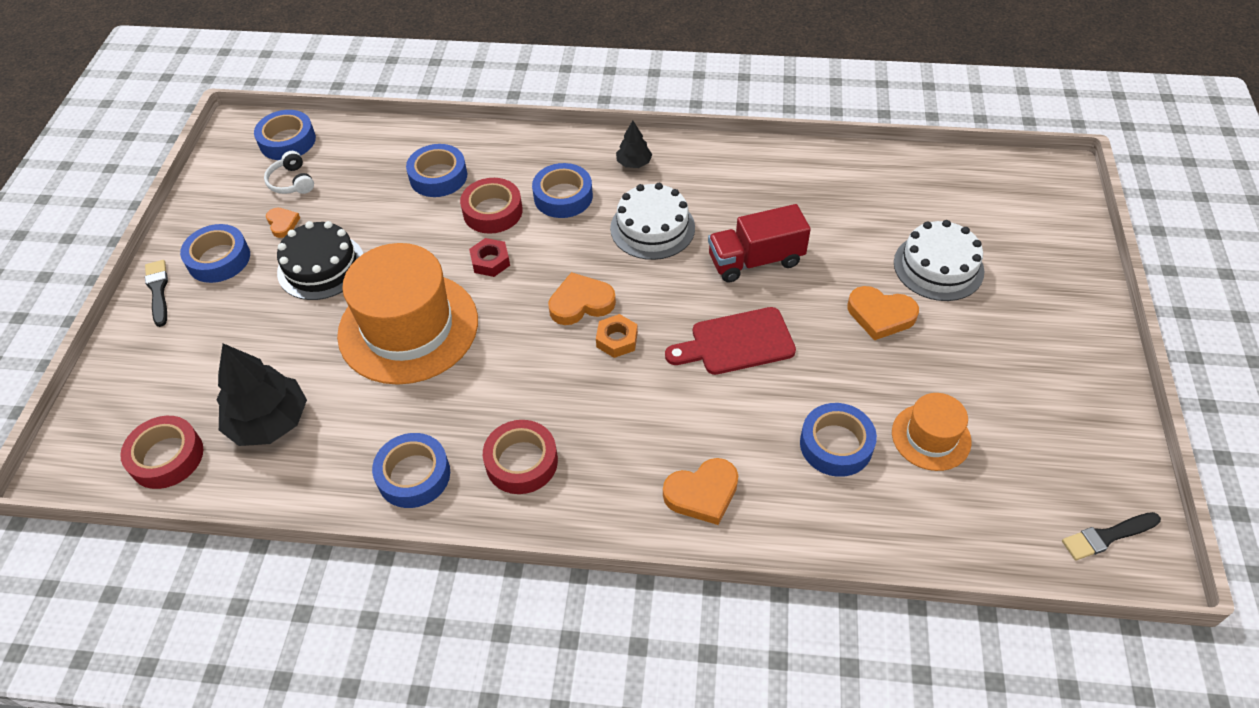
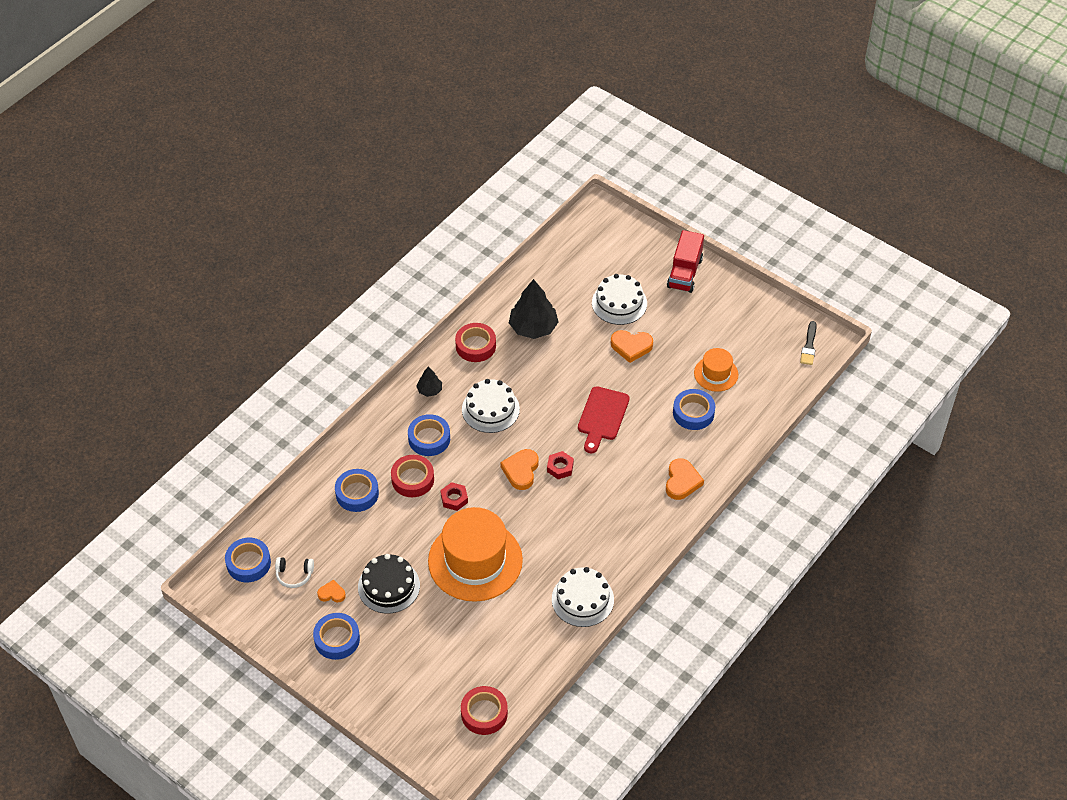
camera: 60 degrees left, 0 degrees up
(158, 290) = (339, 681): black brush -> none
(269, 422) = (495, 654): black tree -> black tree (533, 327)
(413, 475) = (582, 599): blue tape -> white cake
(521, 462) = (609, 548): red tape -> red tape (475, 346)
(617, 340) = (560, 467): orange nut -> red nut
(755, 260) = (553, 376): red truck -> red truck (684, 273)
(880, 315) = (631, 347): orange heart -> orange heart turned 45 degrees clockwise

